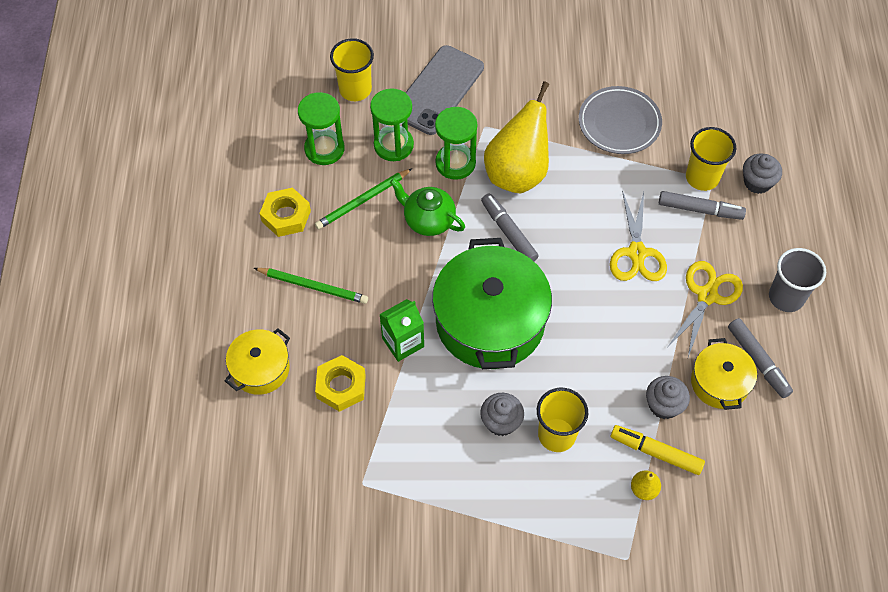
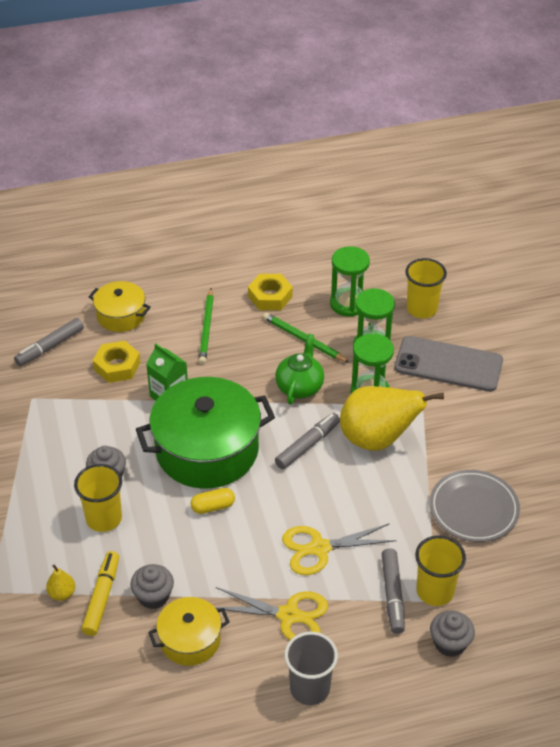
camera: 75 degrees right, 15 degrees down
(565, 331) = (213, 507): none -> yellow capsule
(758, 361) = (224, 671): grey marker -> grey marker (50, 347)

